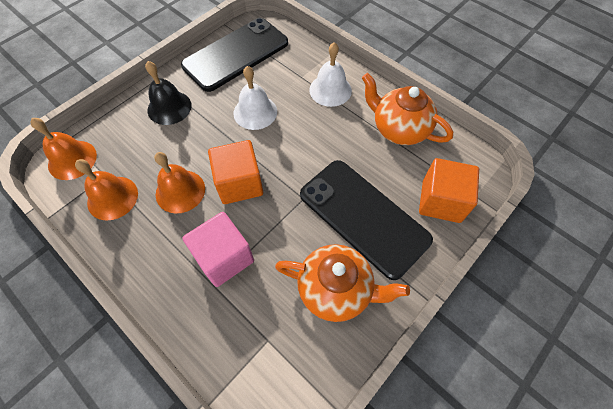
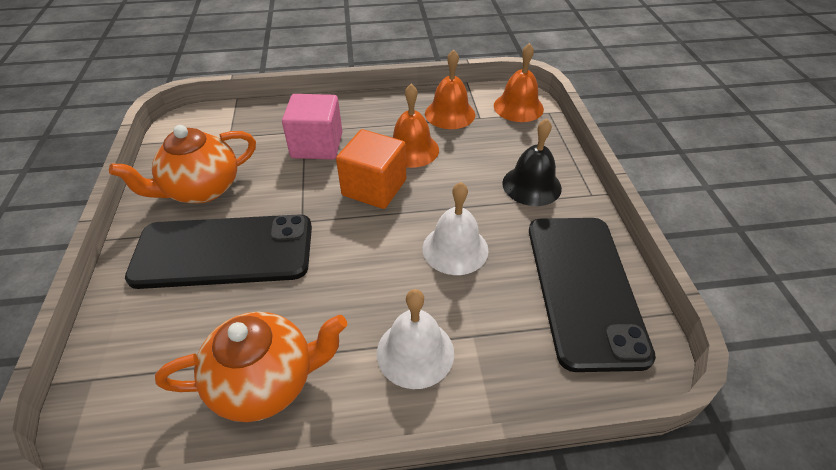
camera: 130 degrees right, 15 degrees down
(441, 201) = (140, 334): orange cube -> none

